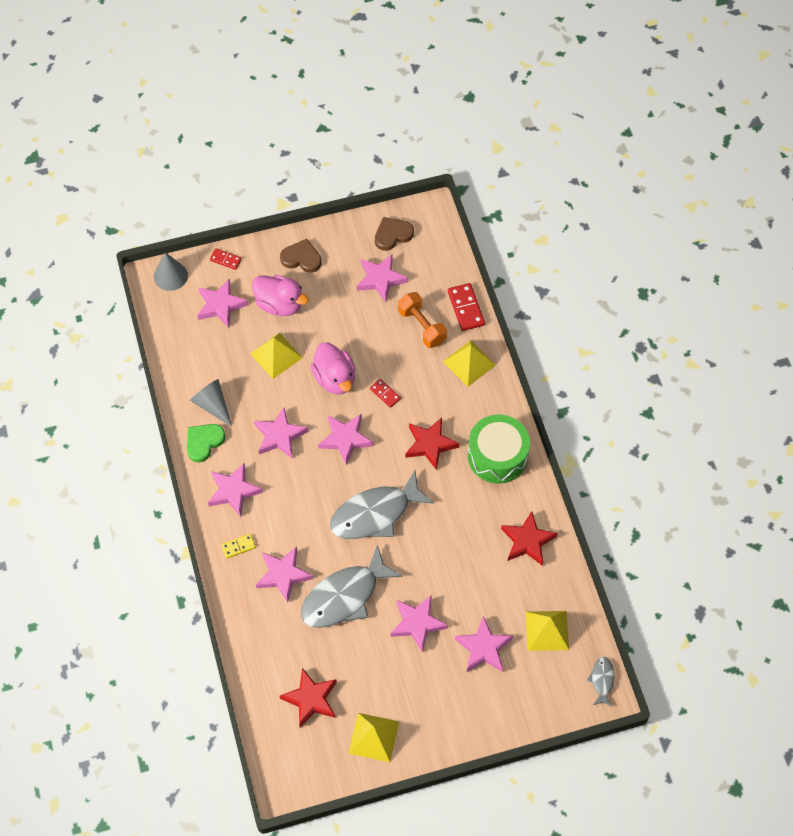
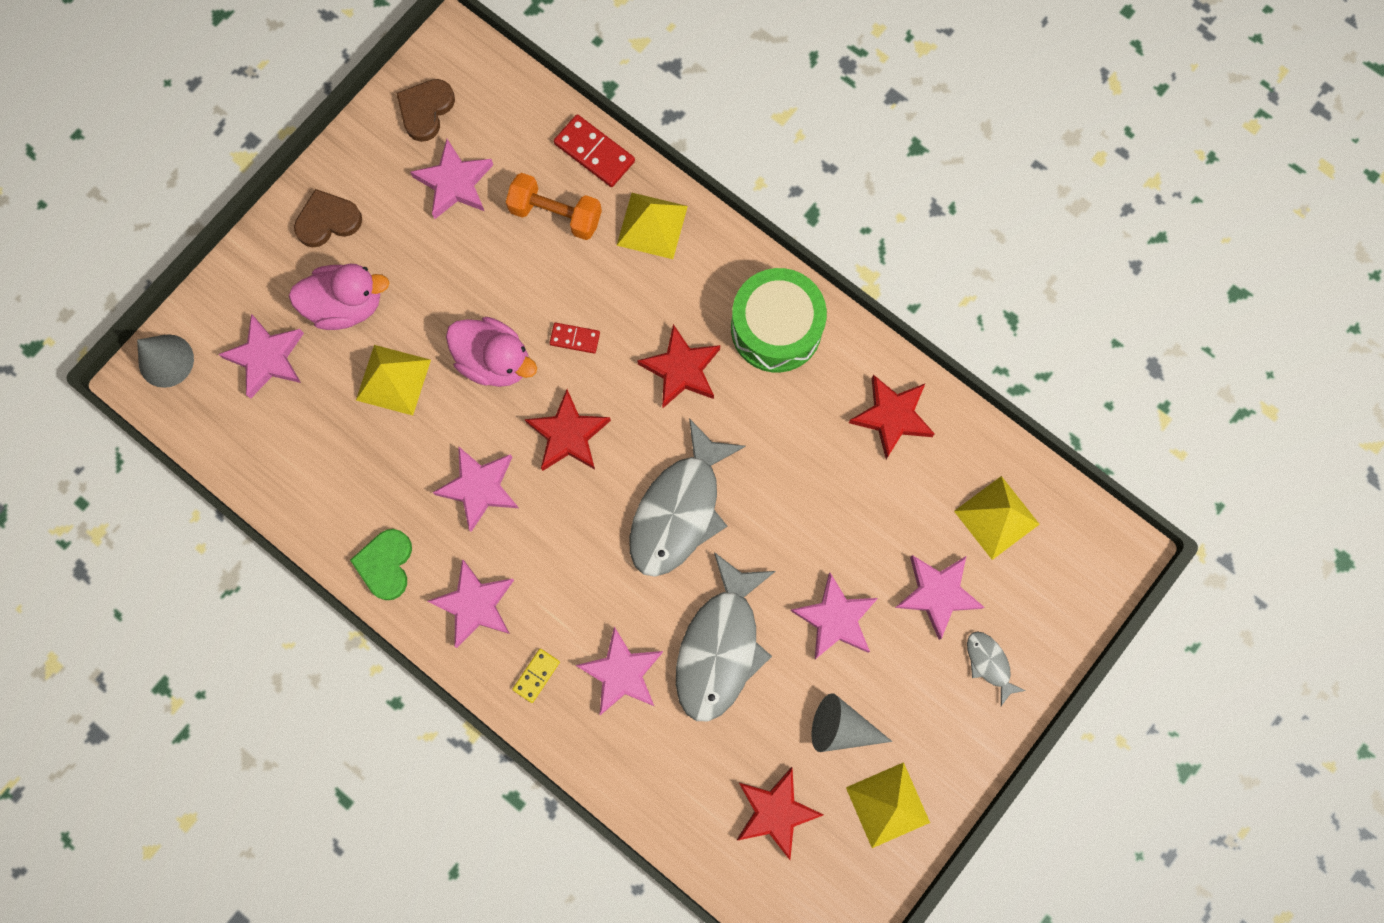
camera: 35 degrees left, 15 degrees up
(212, 405) = (359, 505): grey cone -> grey cone (841, 727)
(225, 260) = (225, 289): red domino -> none
(345, 439) = (568, 435): pink star -> red star
(602, 680) = (1104, 535): grey fish -> grey fish (989, 663)

